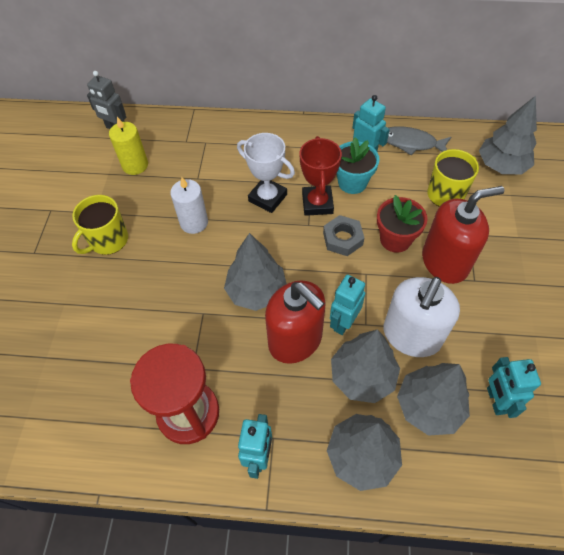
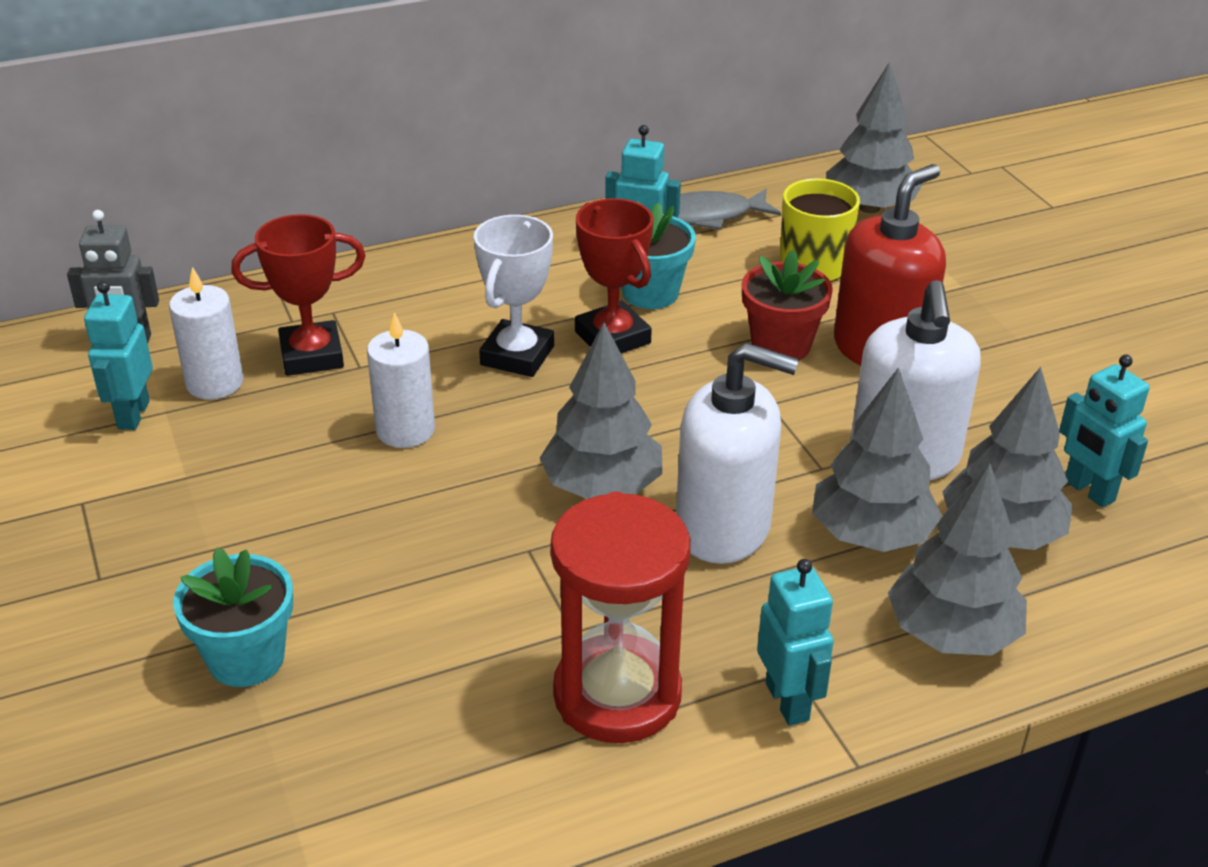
camera: 30 degrees left, 20 degrees down
(60, 320) = (246, 658): none -> turquoise flower pot
(108, 240) = (250, 508): yellow mug -> none
(135, 165) = (214, 383): yellow candle -> white candle
(182, 164) = (311, 355): none -> red trophy
(267, 198) = (517, 355): white trophy -> white trophy turned 75 degrees counterclockwise
(295, 340) = (723, 527): red soap dispenser -> white soap dispenser
(342, 239) = (694, 371): grey nut -> none
(343, 322) = (784, 477): turquoise robot -> turquoise robot (133, 415)

